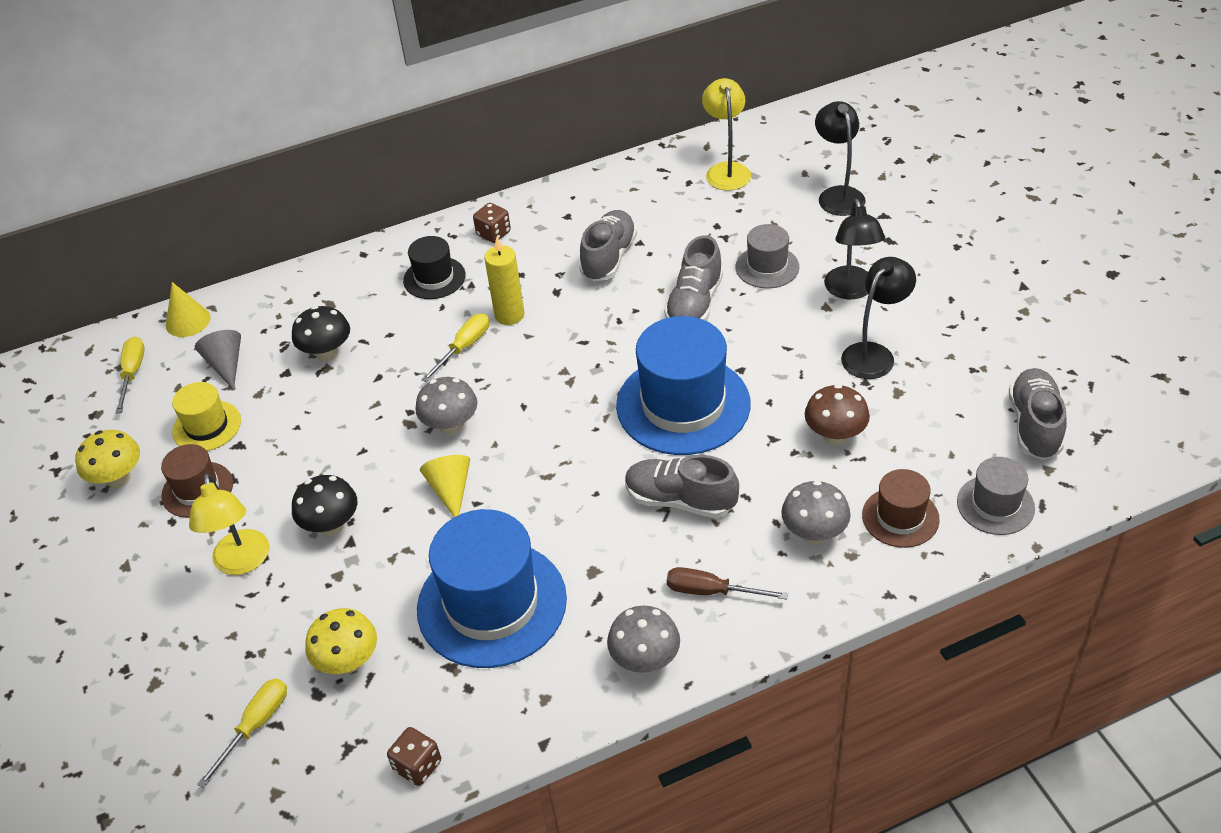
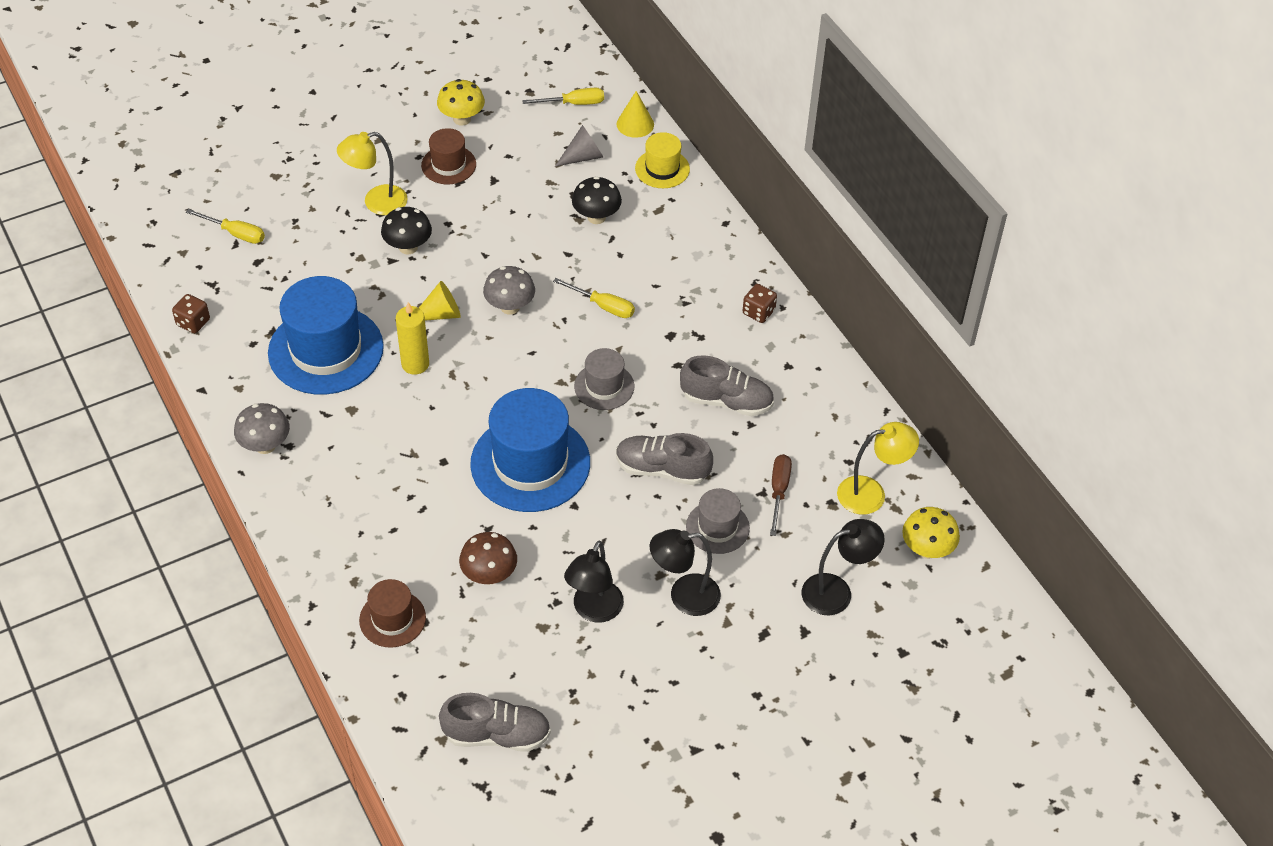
camera: 80 degrees right, 5 degrees up
(207, 426) = (514, 158): yellow hat -> yellow hat (662, 169)
(348, 662) = (282, 274): yellow mushroom -> yellow mushroom (926, 549)
(434, 278) = (694, 276): black hat -> none
(509, 315) = (645, 333): yellow candle -> yellow candle (415, 364)
(680, 500) = (421, 463): grey shoe -> none
(711, 591) = (325, 486): brown screwdriver -> brown screwdriver (779, 491)
(814, 533) = (379, 556): grey mushroom -> none
(874, 354) = (594, 611): black lamp -> black lamp turned 75 degrees clockwise
(995, 505) = (402, 692): grey hat -> grey hat (604, 386)

